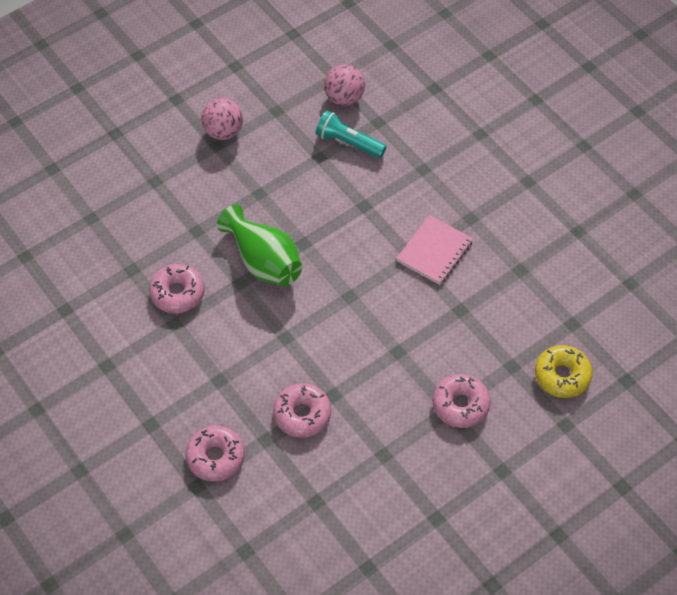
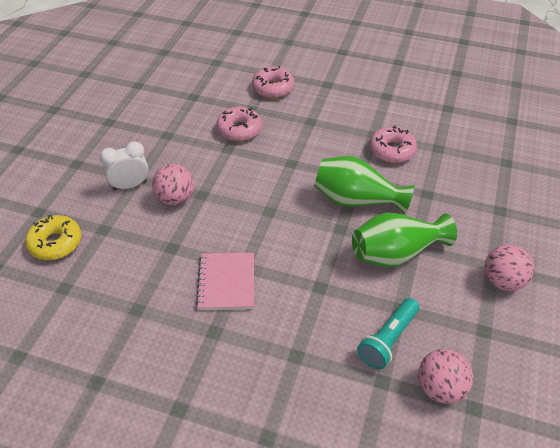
camera: 145 degrees right, 10 degrees down
(279, 197) = (396, 253): none -> green vase
(349, 142) = (388, 339): turquoise flashlight -> turquoise flashlight turned 135 degrees clockwise
(425, 362) = (175, 198): none -> pink ball
(460, 405) = (130, 185): pink donut -> white clock

